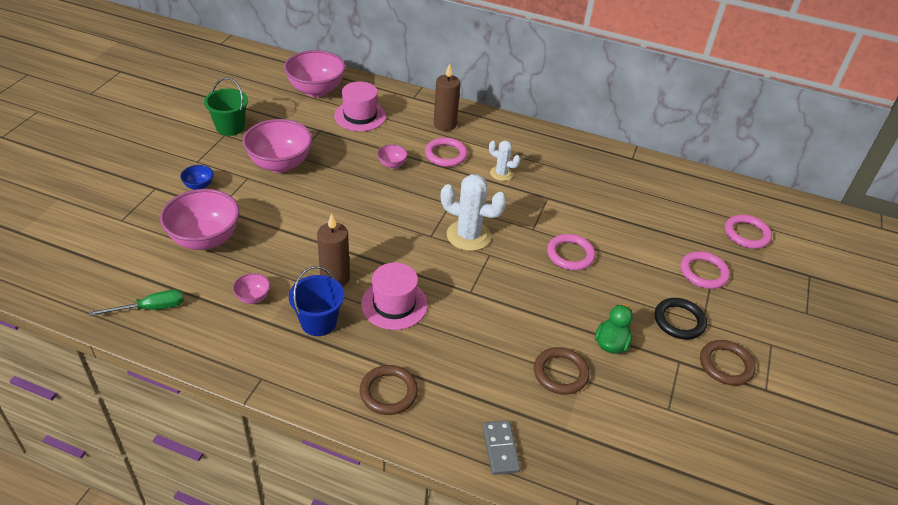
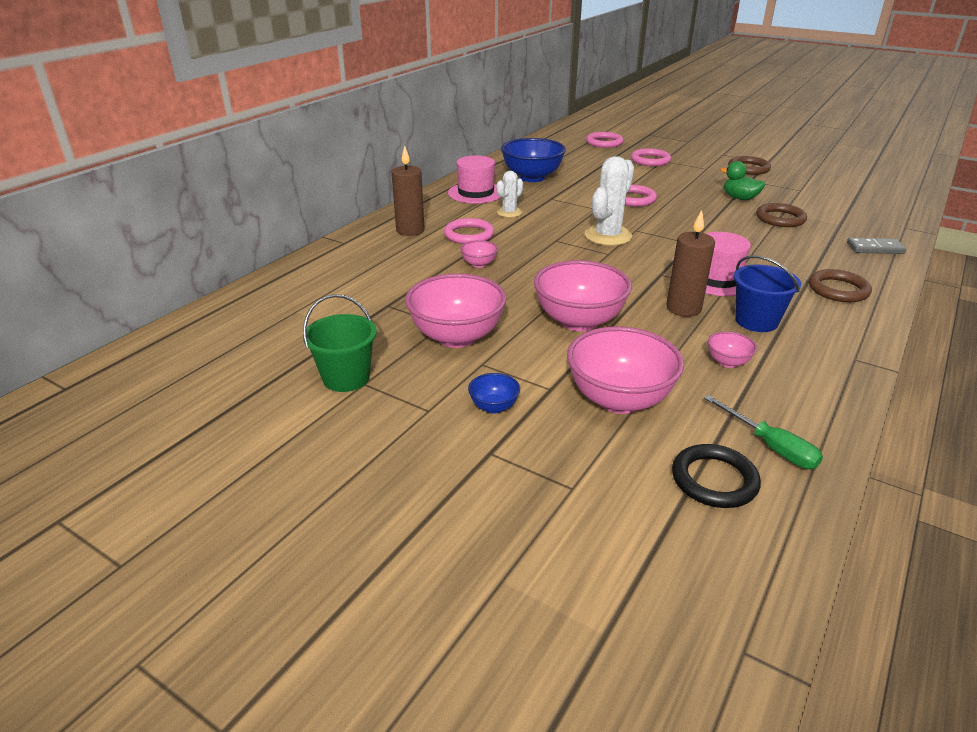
camera: 75 degrees left, 10 degrees down
(150, 308) = (770, 446): green screwdriver -> green screwdriver turned 150 degrees clockwise
(316, 90) = (286, 304): pink bowl -> pink bowl (579, 321)
(360, 116) = (368, 277): pink hat -> pink hat (476, 193)
(598, 183) = (532, 177): none -> blue bowl
(679, 321) = (707, 175): black ring -> black ring (714, 480)

